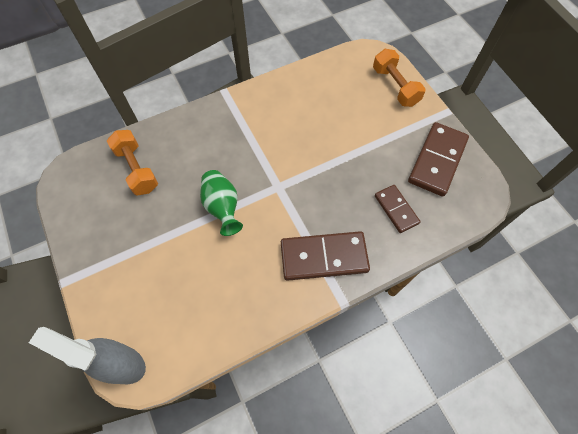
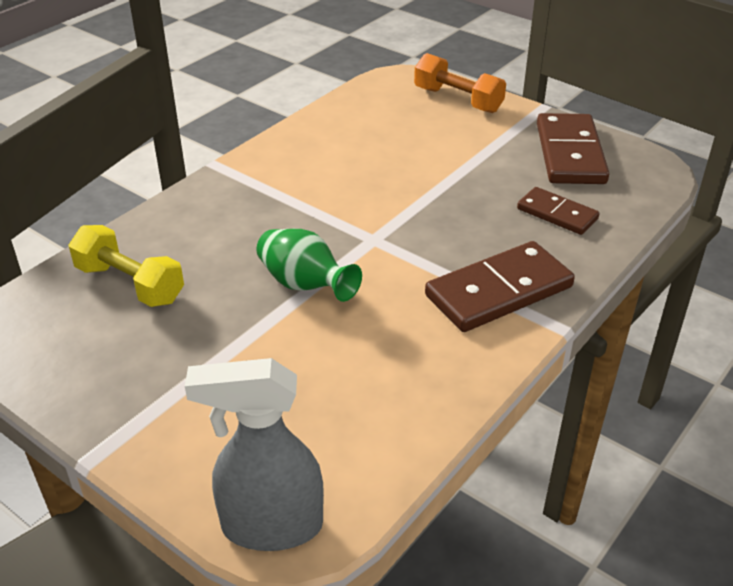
camera: 25 degrees left, 25 degrees down
(137, 169) = (130, 284): orange dumbbell -> yellow dumbbell

